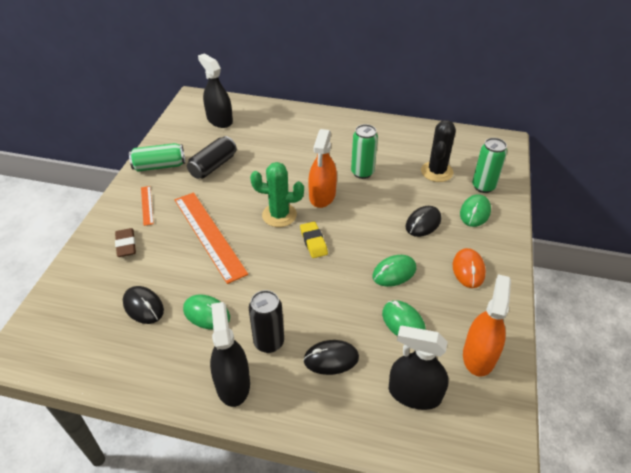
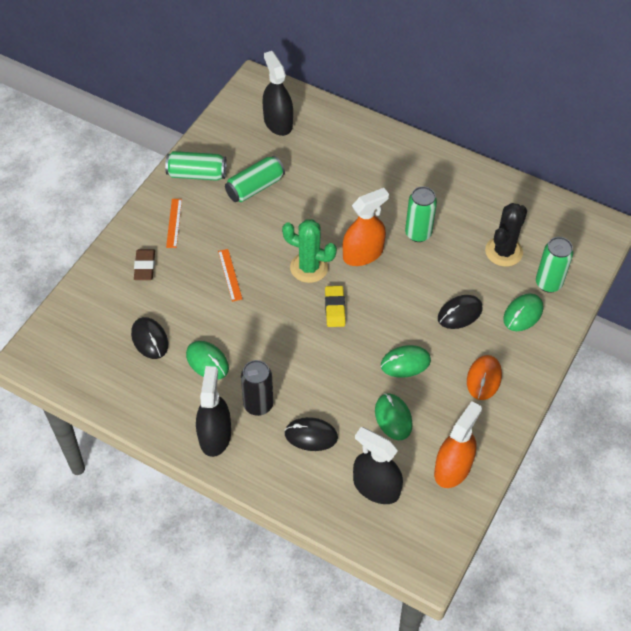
camera: 15 degrees right, 10 degrees up
(209, 235) = (230, 275): orange ruler -> orange ruler, size x0.45
(213, 166) = (255, 187): black can -> green can
(322, 196) = (363, 254): orange spray bottle -> orange spray bottle turned 150 degrees counterclockwise

